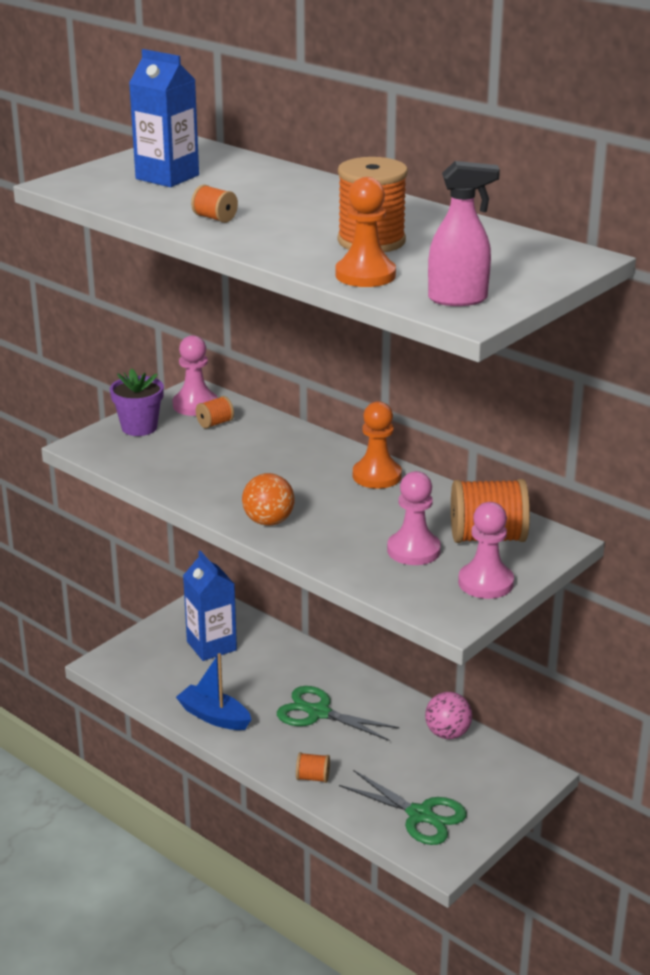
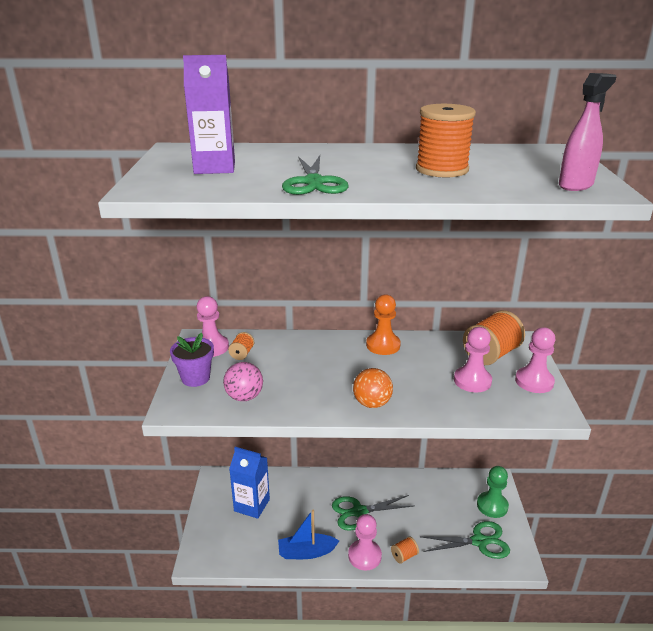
camera: 40 degrees left, 0 degrees up
(167, 177) = (215, 168): blue carton -> purple carton
(215, 218) = (314, 182): orange spool -> green scissors
(270, 753) = (364, 556): none -> pink pawn
(365, 275) = (494, 188): orange pawn -> none
(447, 733) = (432, 483): pink ball -> pink ball (244, 397)
(491, 794) = (492, 506): none -> green pawn

